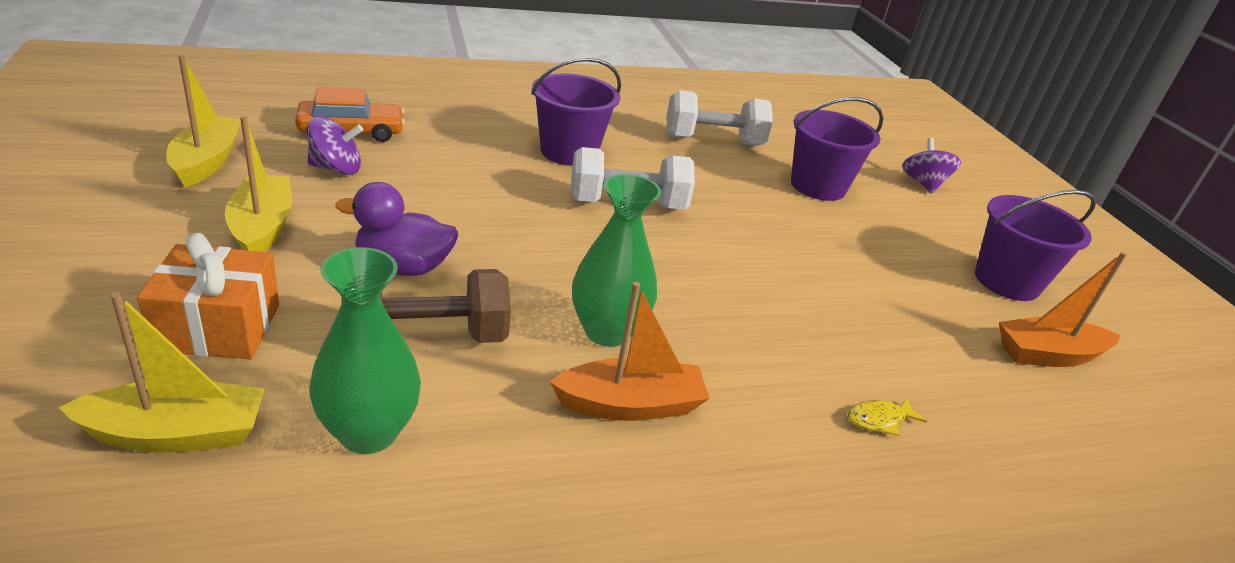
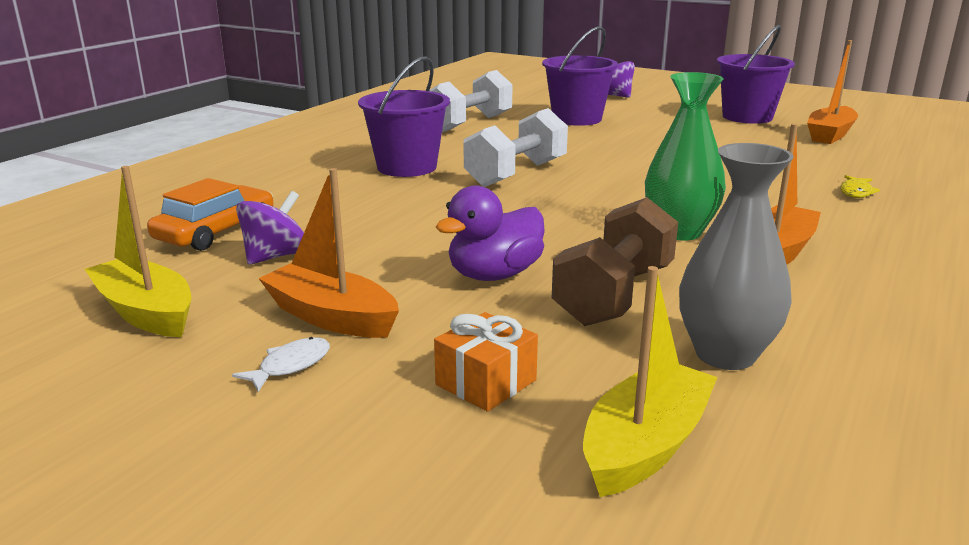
camera: 40 degrees left, 10 degrees down
(178, 241) = (290, 366): none -> white fish
(218, 327) = (486, 382): orange gift -> orange gift, size x0.66
(262, 227) = (332, 317): yellow boat -> orange boat
(368, 432) = (725, 354): green vase -> grey vase

